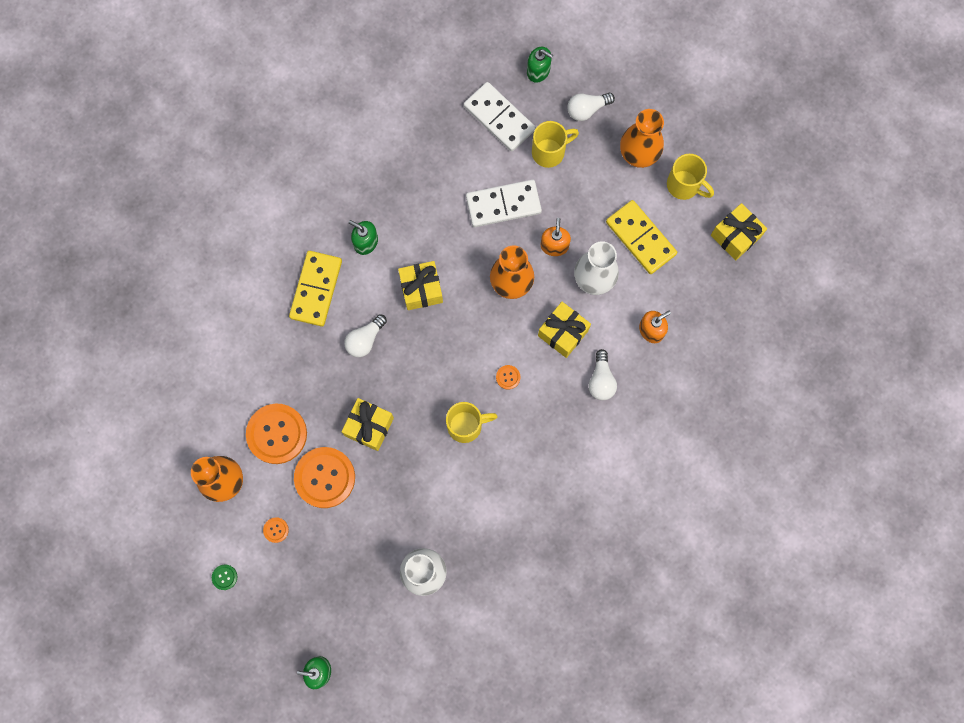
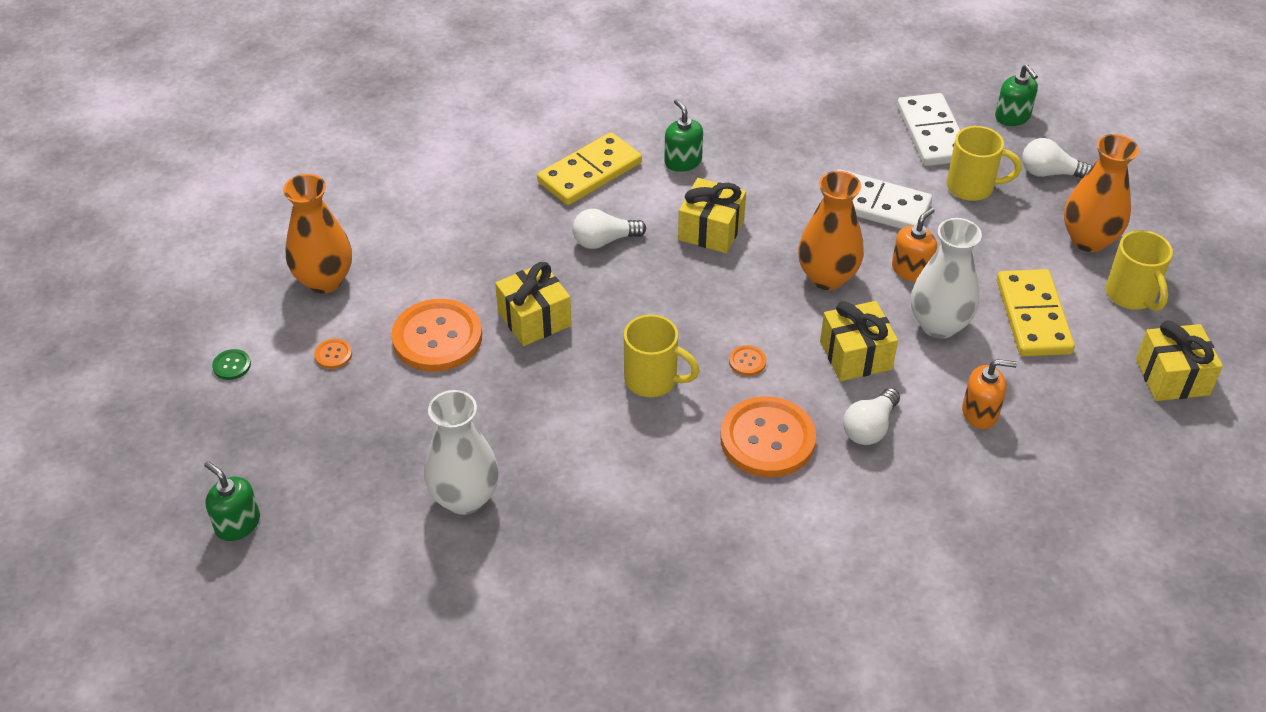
camera: 35 degrees right, 30 degrees down
(277, 434) = (423, 270): orange button -> orange button (767, 439)

